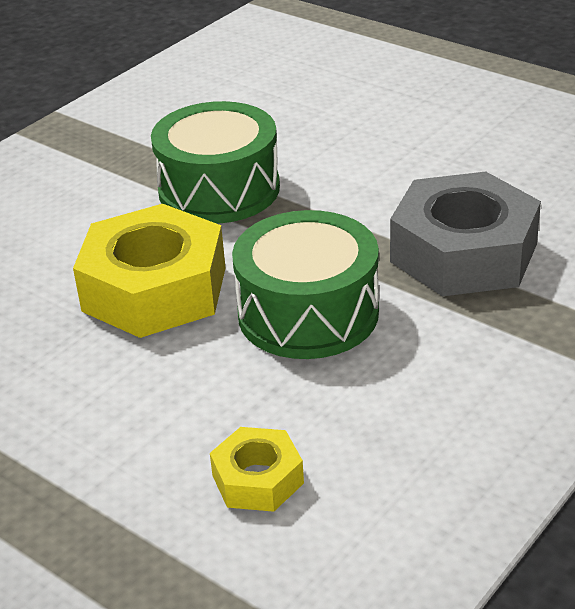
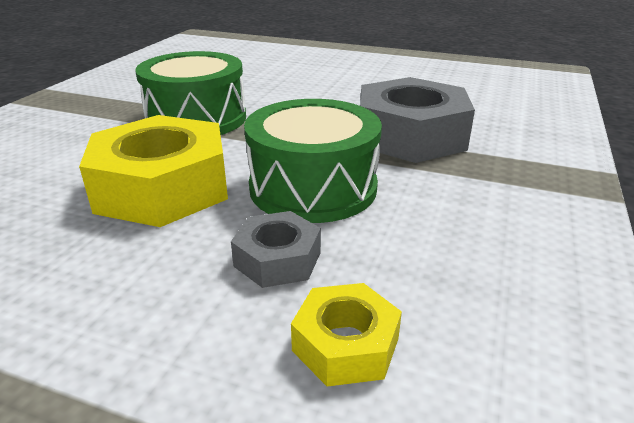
camera: 20 degrees left, 5 degrees down
(235, 391) = (277, 259): none -> grey nut

